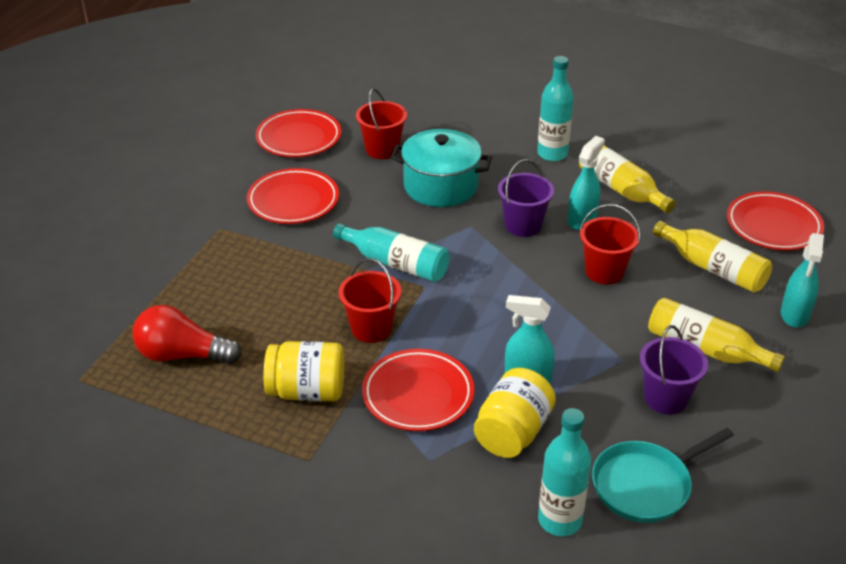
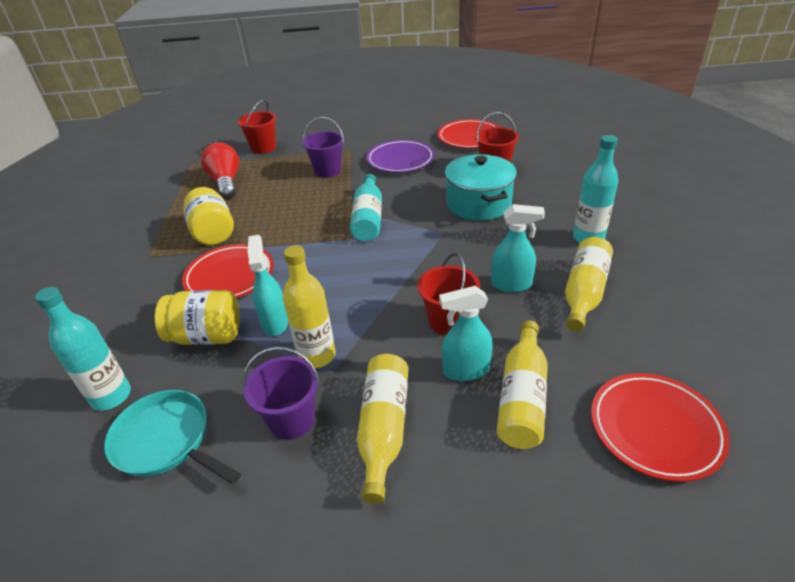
camera: 65 degrees right, 0 degrees up
(293, 201) = (400, 160): red plate -> purple plate
(371, 328) = (290, 233): red bucket -> red bucket (263, 148)
(523, 225) = (470, 256): purple bucket -> purple bucket (327, 171)
(595, 362) = (317, 356): none -> yellow bottle
(794, 315) = (500, 497): turquoise spray bottle -> turquoise spray bottle (465, 370)

